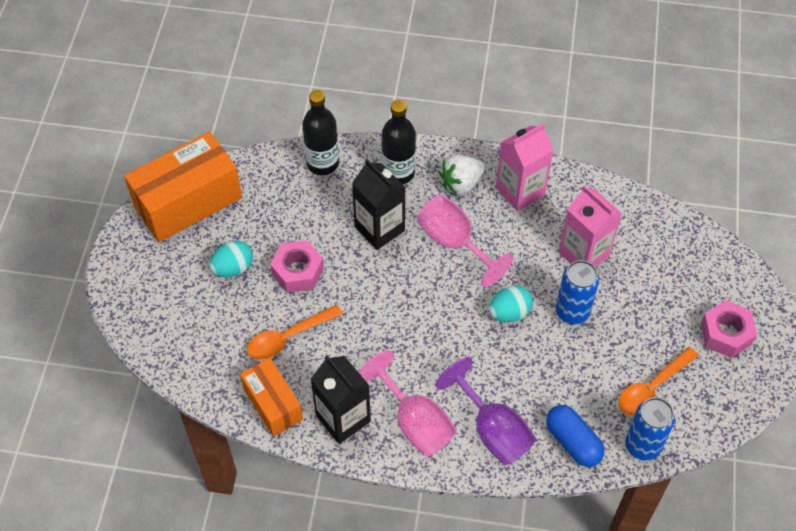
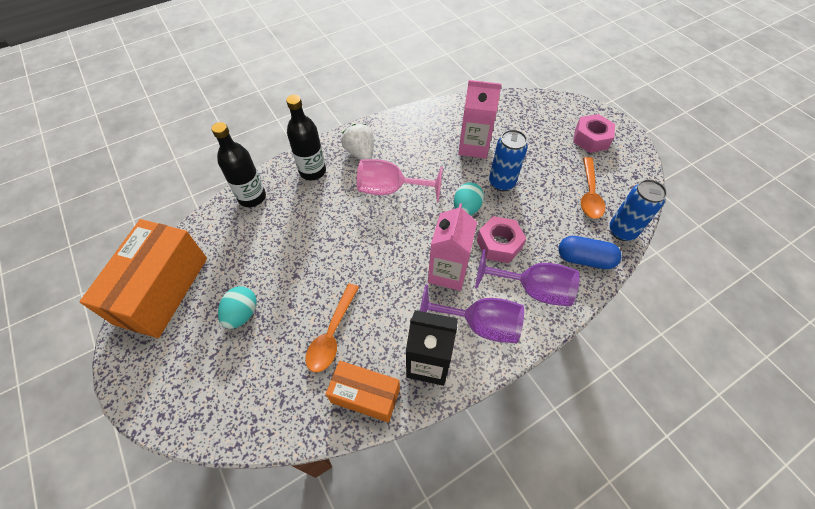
camera: 40 degrees left, 0 degrees up
(298, 271) = (297, 281): pink nut -> pink nut (499, 244)
(379, 229) = (331, 213): black carton -> none
(415, 422) = (479, 325): pink goblet -> purple goblet
(461, 184) = (360, 153): white strawberry -> white strawberry turned 135 degrees clockwise
(520, 191) = (401, 135): pink carton -> pink carton (448, 272)

